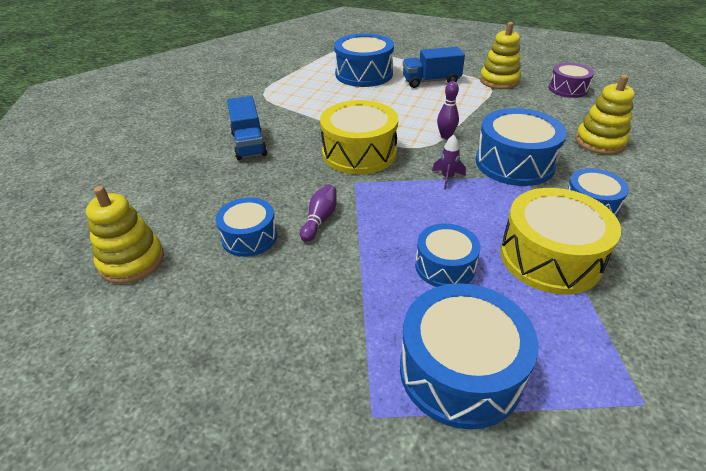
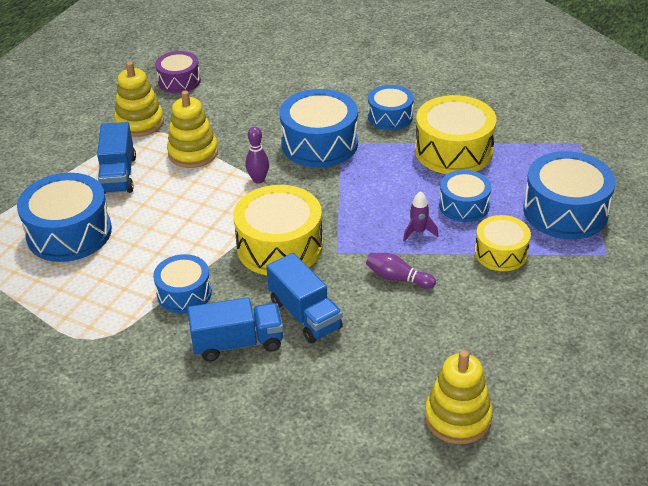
camera: 85 degrees left, 0 degrees up
(249, 237) = (422, 329): blue drum -> blue drum (184, 293)
(275, 171) = (305, 315): none -> blue truck
(364, 297) = (501, 253): none -> yellow drum
(447, 178) = (338, 188): purple rocket -> purple rocket (418, 232)
(600, 142) = (293, 88): yellow stacking toy -> yellow stacking toy (193, 153)

